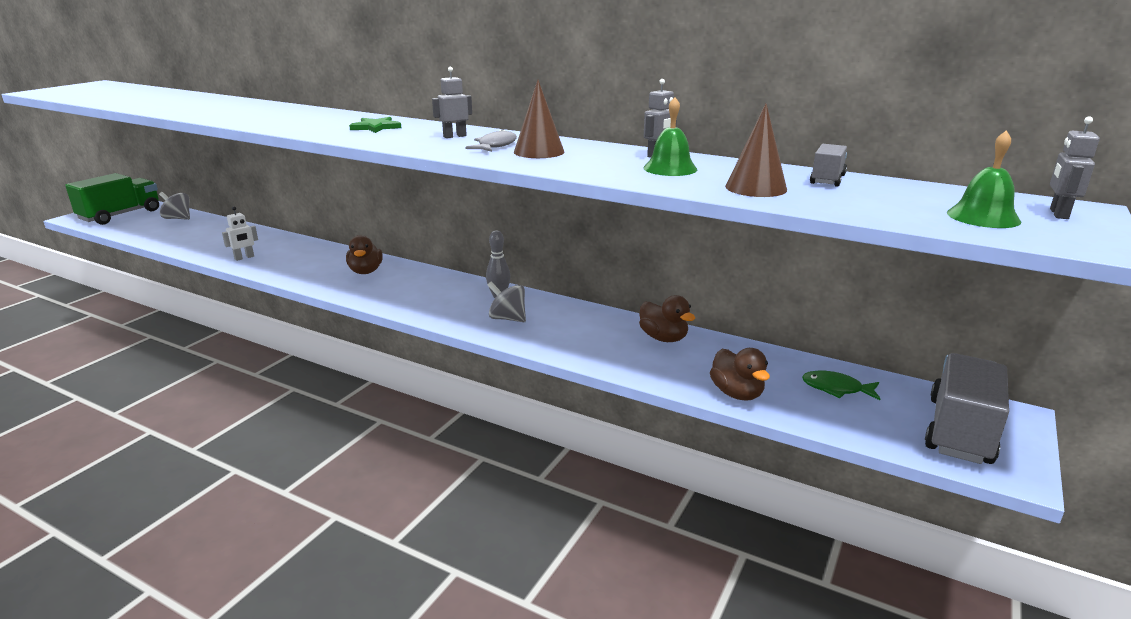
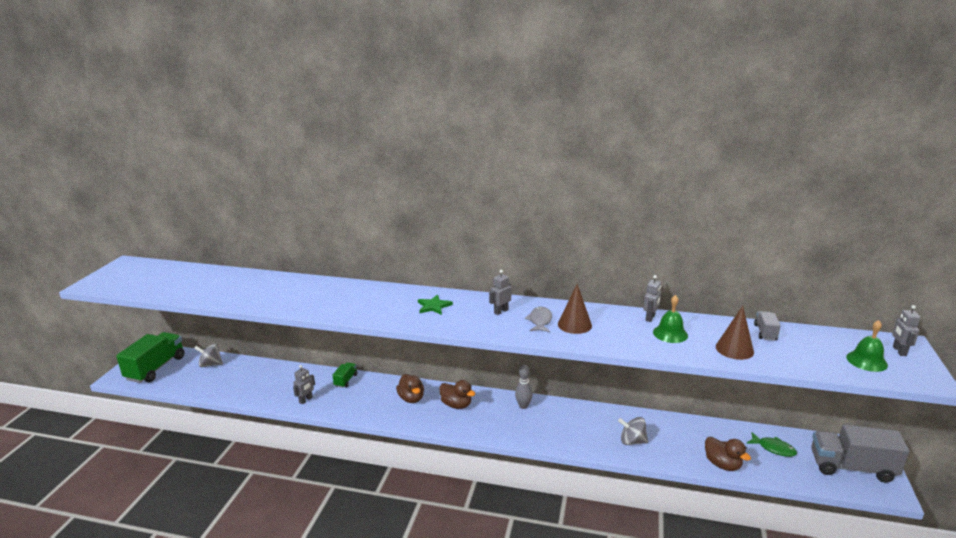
camera: 15 degrees left, 0 degrees up
(244, 258) = (306, 400): white robot -> grey robot
(306, 247) = (346, 380): none -> green truck
(507, 318) = (544, 427): grey spinning top -> grey spinning top (632, 441)
(663, 338) = (653, 425): brown duck -> brown duck (456, 405)
(836, 389) = (773, 448): green fish -> green fish turned 150 degrees counterclockwise
(959, 431) = (852, 467): grey truck -> grey truck turned 90 degrees counterclockwise

